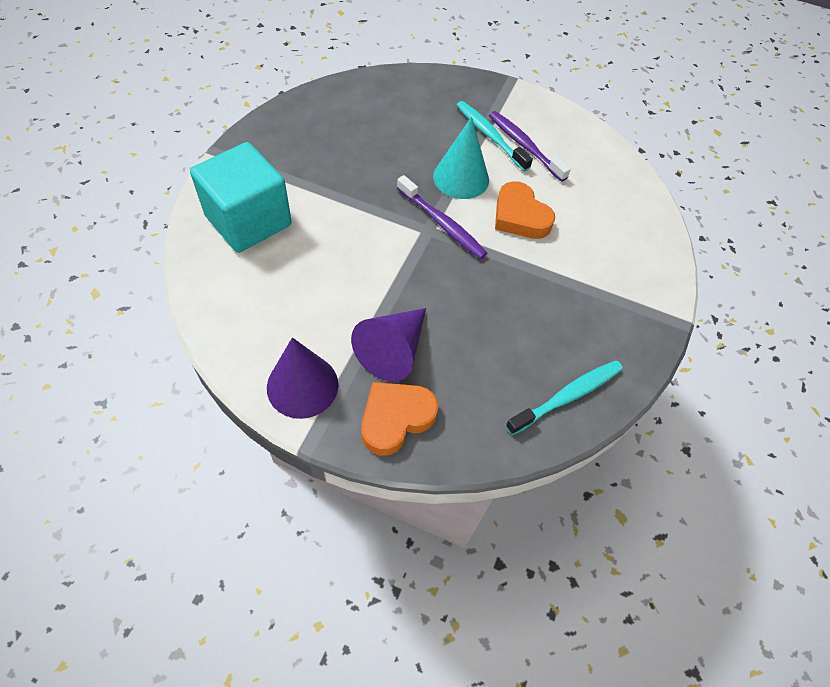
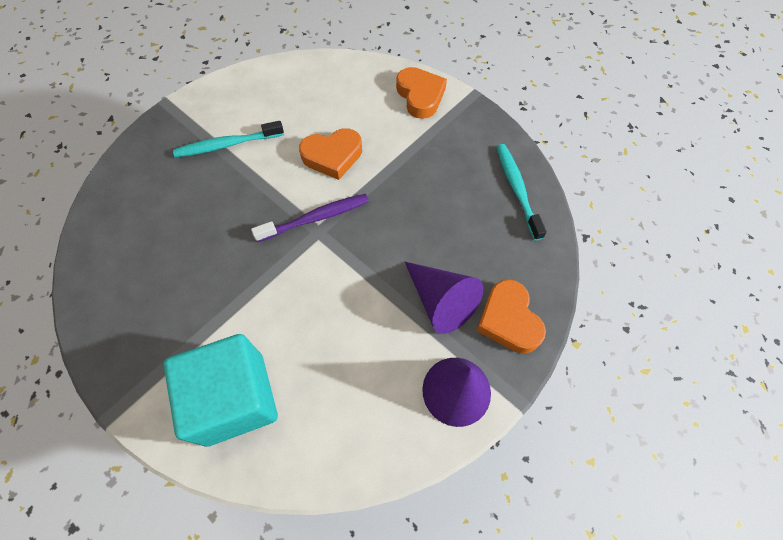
camera: 65 degrees left, 5 degrees up
(461, 178) = (268, 185): turquoise cone -> none
(524, 146) = (253, 123): purple toothbrush -> none
(644, 271) = (420, 96): none -> orange heart

